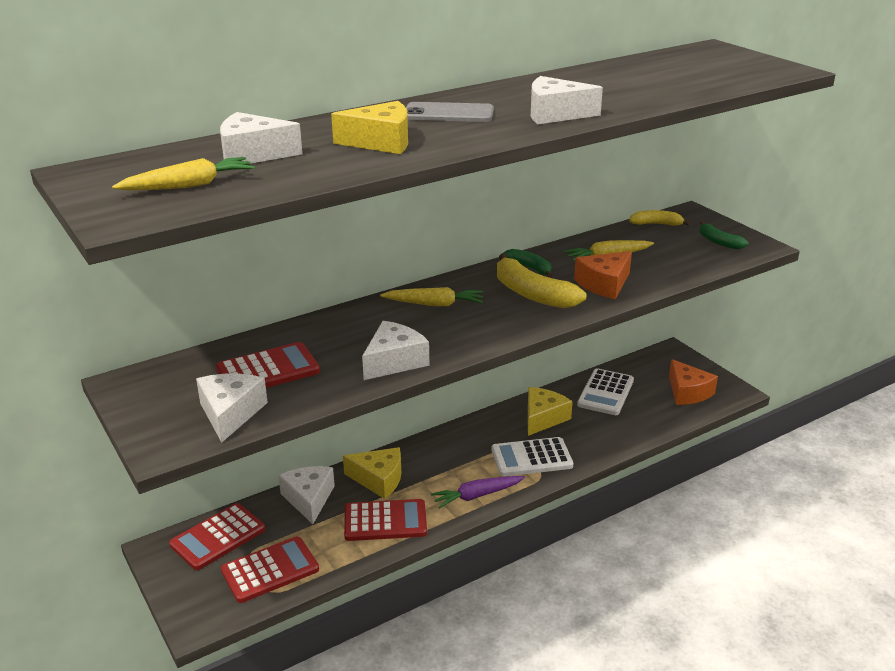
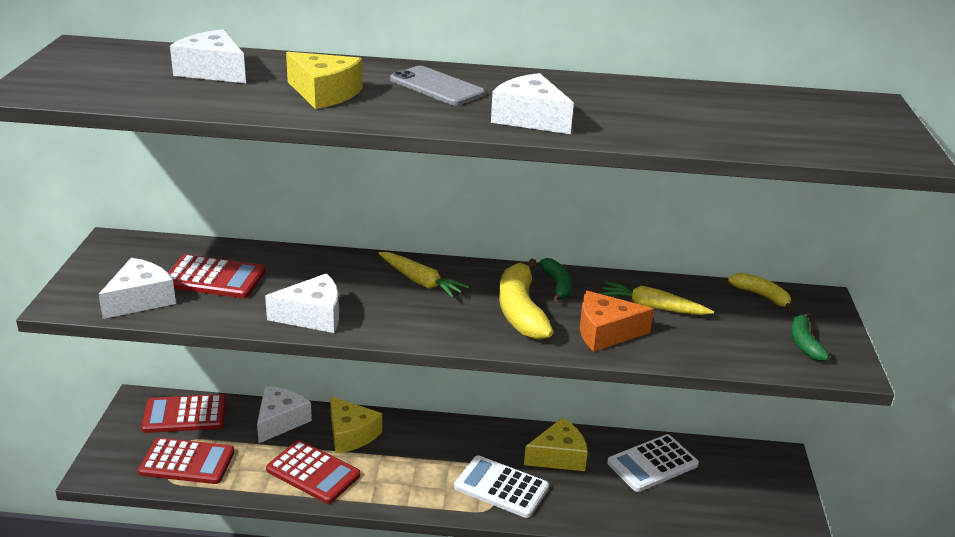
camera: 35 degrees right, 0 degrees up
(189, 185) = (119, 81): yellow carrot -> none
(477, 496) = (411, 494): purple carrot -> none
(688, 392) = (743, 508): orange cheese -> none

